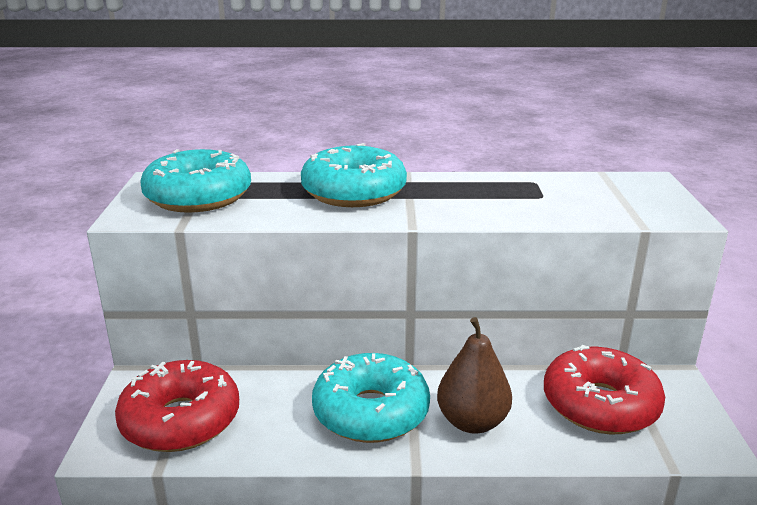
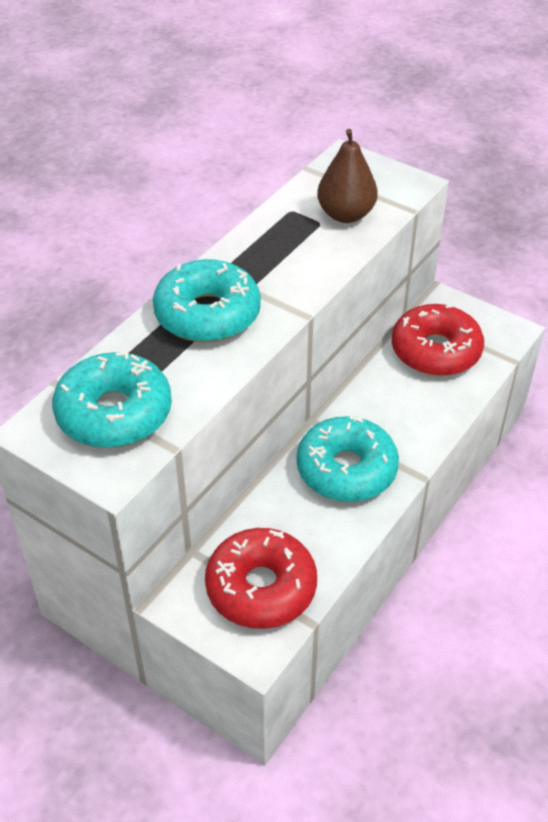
camera: 55 degrees left, 20 degrees up
(472, 422) = (401, 422): brown pear -> brown pear (346, 215)

